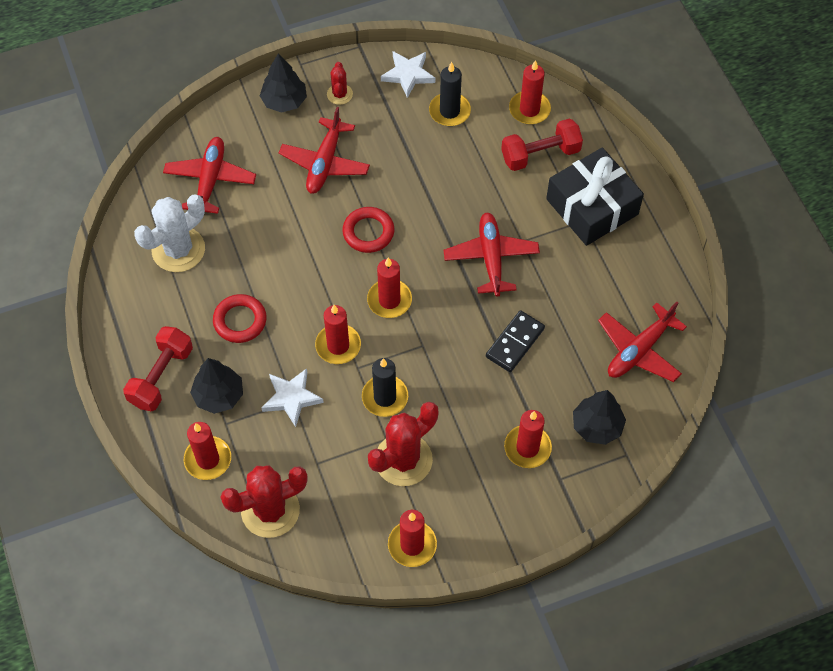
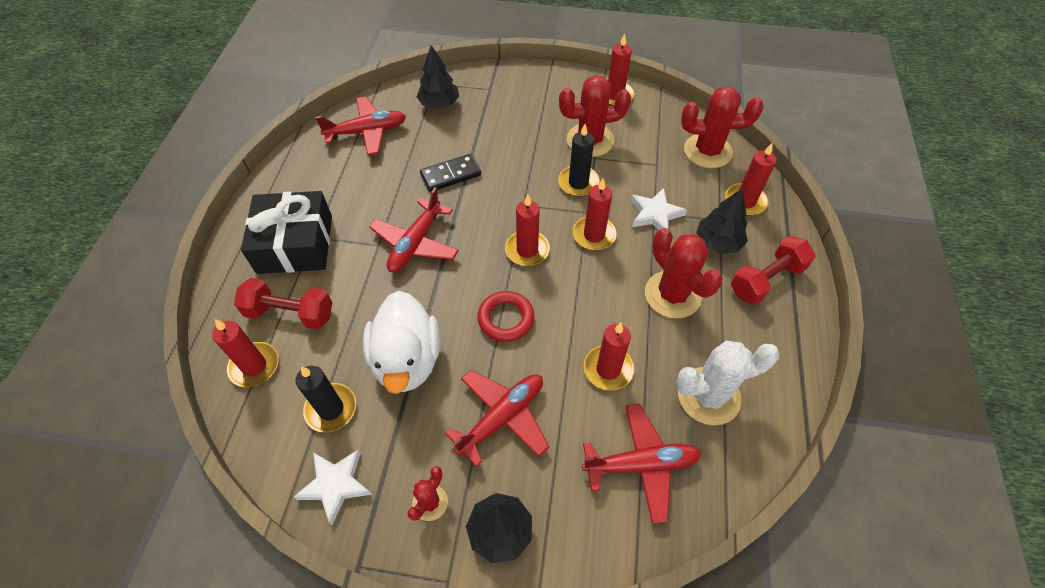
camera: 150 degrees left, 5 degrees down
(210, 180) = (641, 464): red plane -> red plane turned 135 degrees counterclockwise
(240, 321) = (672, 294): red ring -> red cactus
(422, 166) = (407, 360): none -> white duck
(527, 448) = (497, 112): red candle -> red candle (608, 369)

